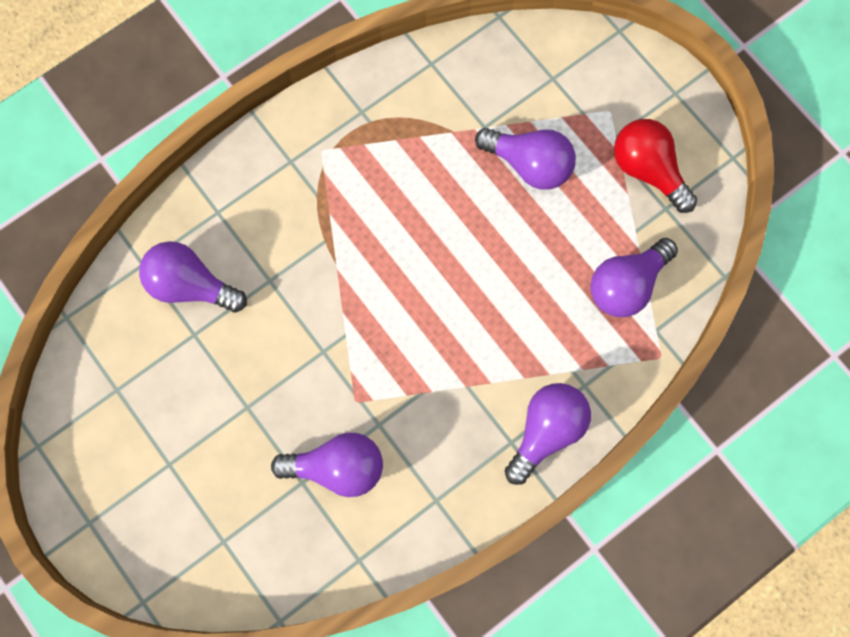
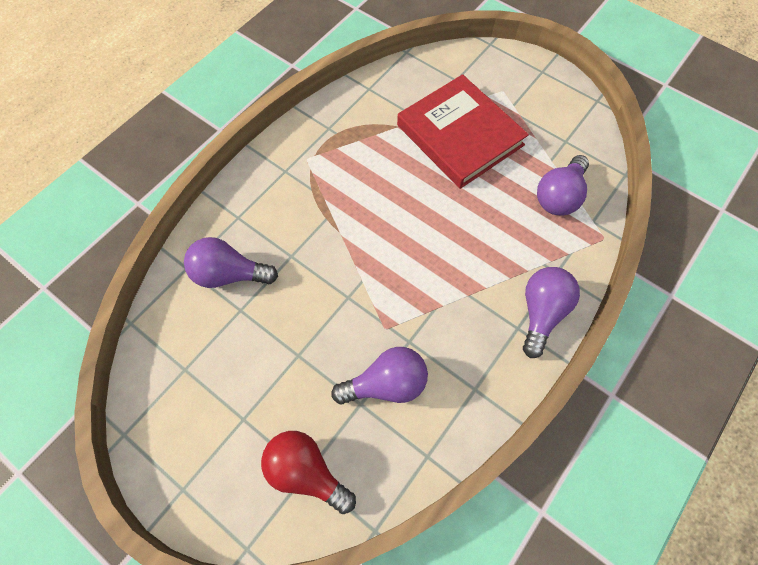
camera: 15 degrees left, 10 degrees down
(529, 165) = (460, 135): purple light bulb -> red book
(648, 170) = (543, 120): red light bulb -> red light bulb (306, 472)

